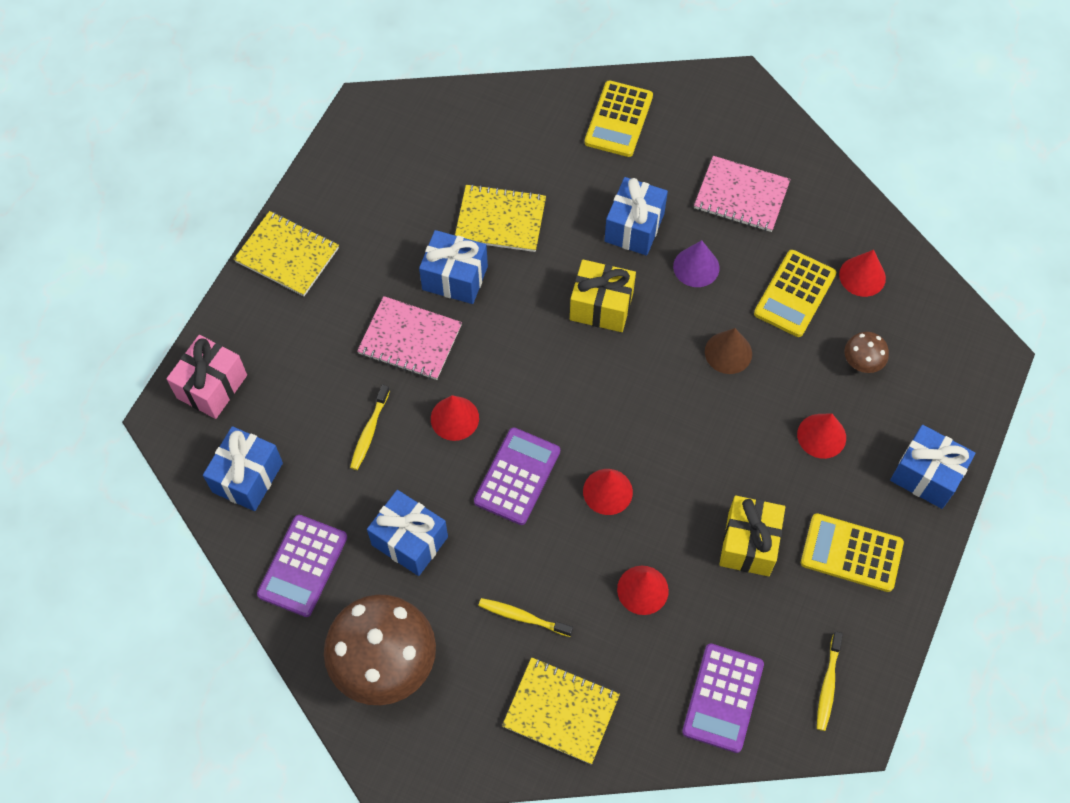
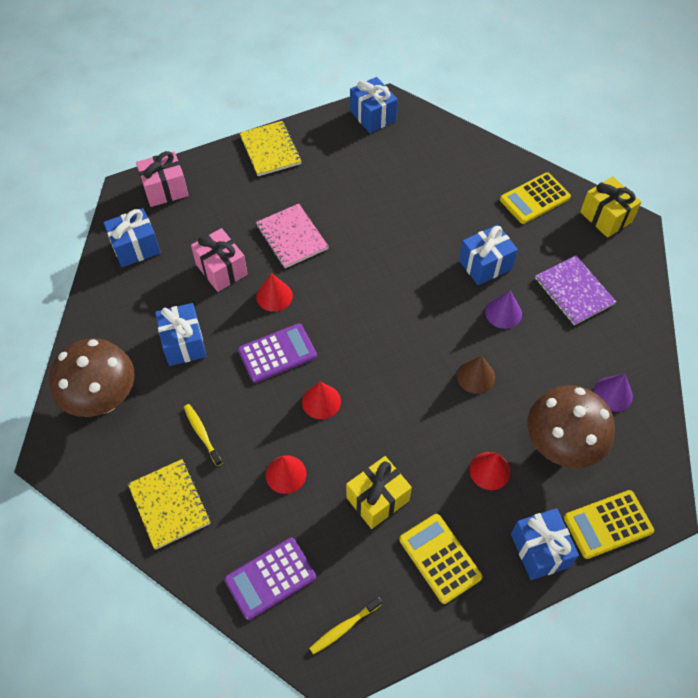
camera: 40 degrees right, 5 degrees down
(303, 566) = (116, 313): purple calculator -> none
(369, 431) = (221, 269): yellow toothbrush -> pink gift
(455, 278) = (350, 221): blue gift -> blue gift (372, 116)
(500, 220) = (407, 208): yellow notebook -> none
(601, 306) = (421, 295): yellow gift -> yellow gift (605, 217)
(741, 196) = (574, 291): pink notebook -> purple notebook
(794, 294) = (554, 372): yellow calculator -> yellow calculator (608, 524)
(861, 364) = (560, 447): brown mushroom -> brown mushroom, size x2.25
(862, 276) = (613, 394): red cone -> purple cone

